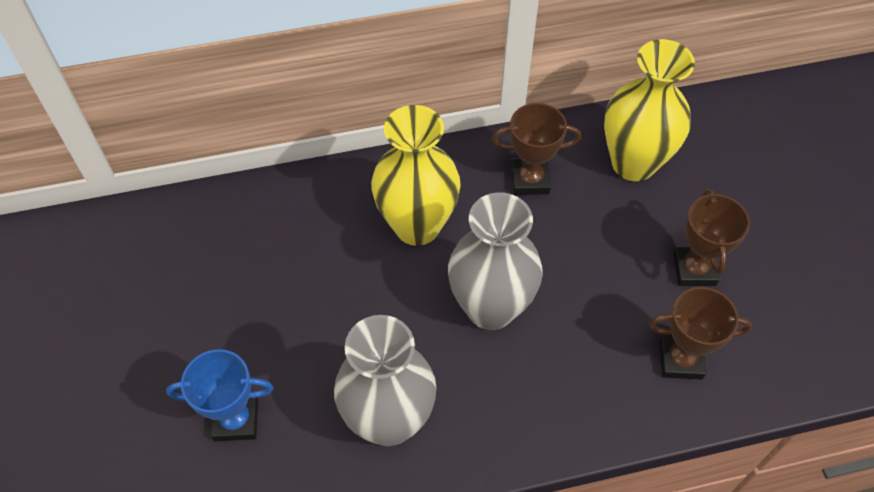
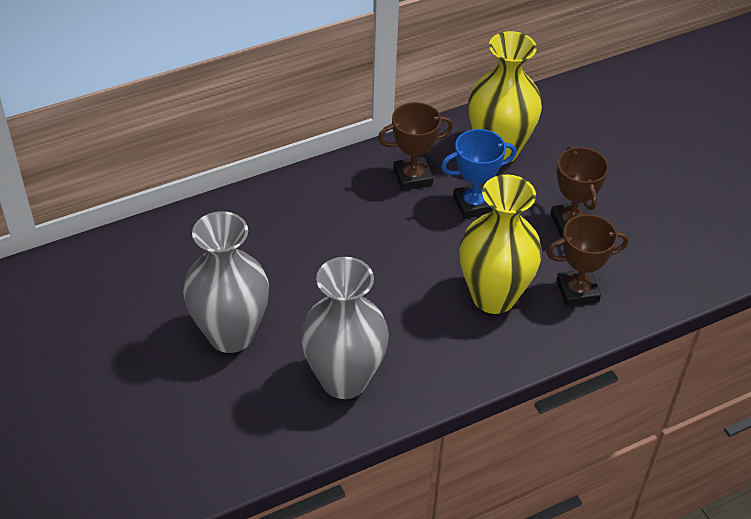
camera: 15 degrees left, 10 degrees down
(236, 420) = (208, 404): blue trophy -> blue trophy (473, 204)
(417, 226) = (323, 228): yellow vase -> yellow vase (493, 296)
(490, 308) = (407, 280): grey vase -> grey vase (231, 334)

